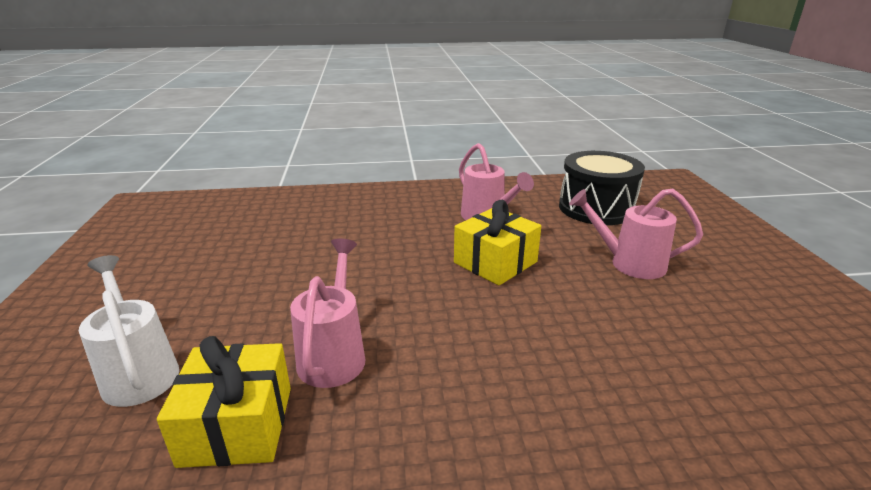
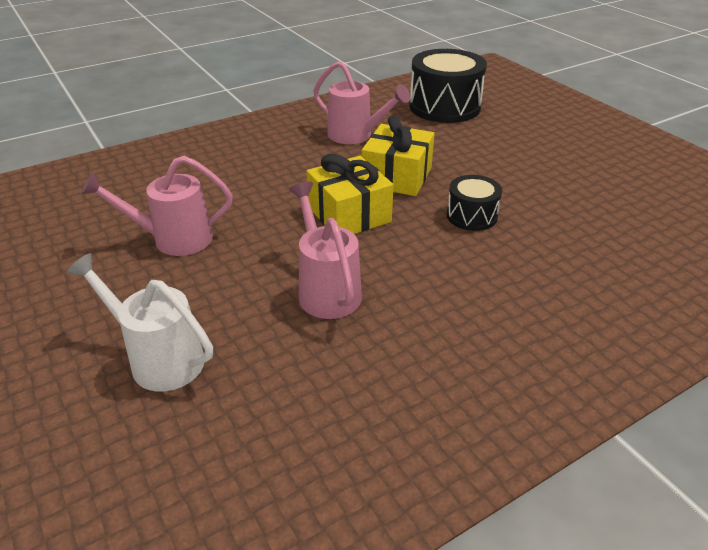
camera: 25 degrees left, 10 degrees up
(237, 425) = (298, 366): yellow gift -> yellow gift (349, 214)
(543, 321) = (471, 216): none -> black drum
(629, 263) = (503, 151): pink watering can -> pink watering can (173, 239)

